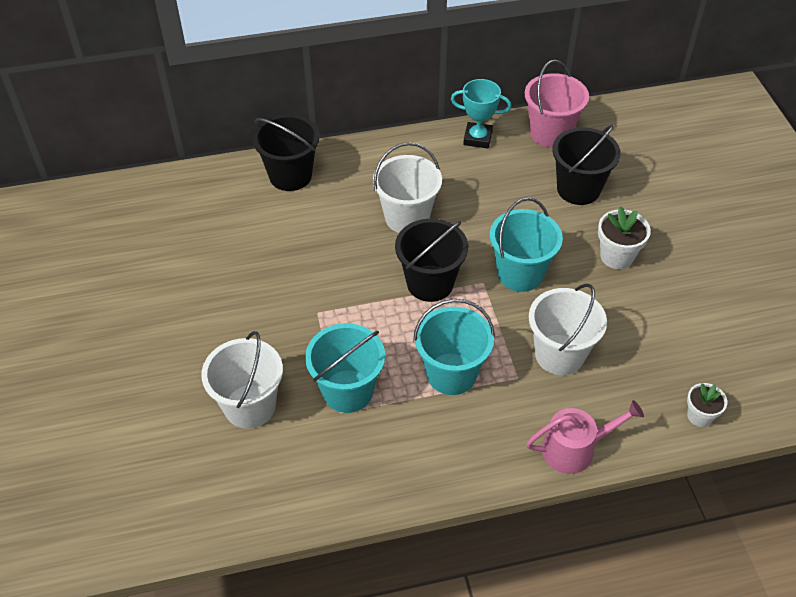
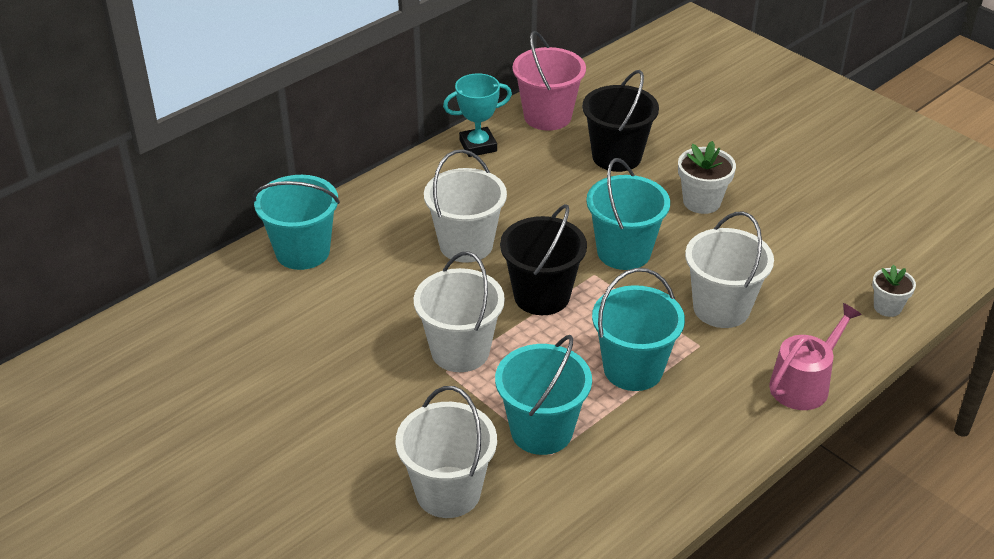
camera: 30 degrees left, 10 degrees down
(290, 175) = (302, 252): black bucket -> turquoise bucket
(339, 301) = (460, 351): none -> white bucket

